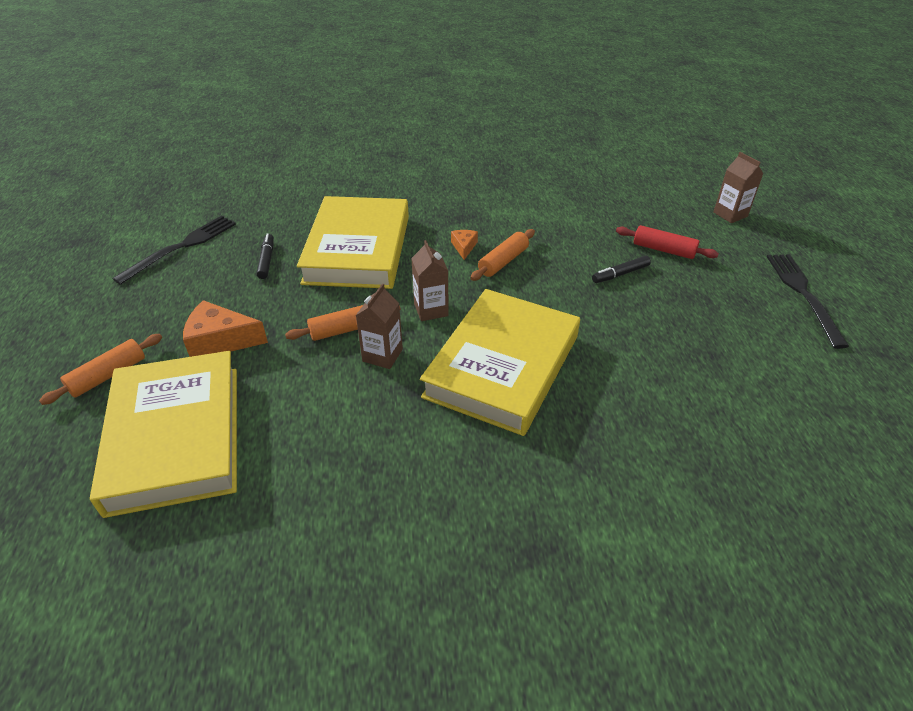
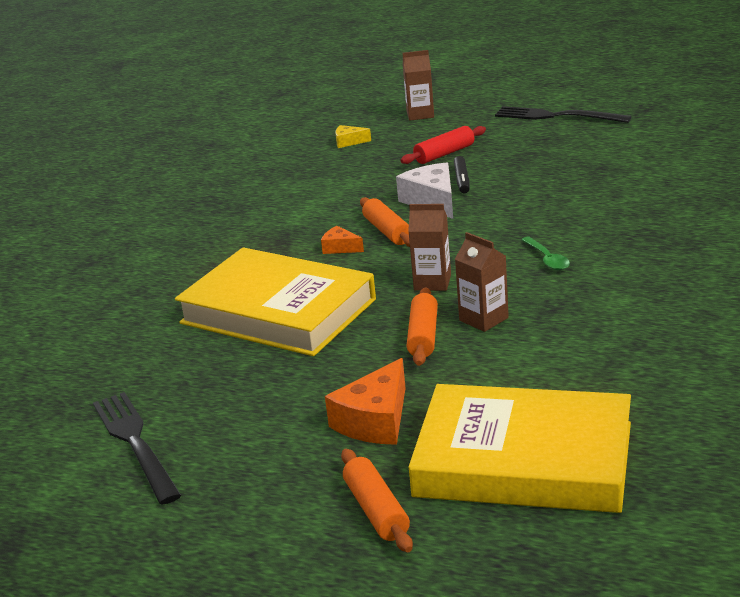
camera: 60 degrees left, 15 degrees down
(266, 260) = (238, 376): black marker -> none
(502, 366) = (547, 259): yellow book -> green spoon
(570, 269) = (432, 201): none -> white cheese
(645, 195) = (349, 142): none -> yellow cheese

